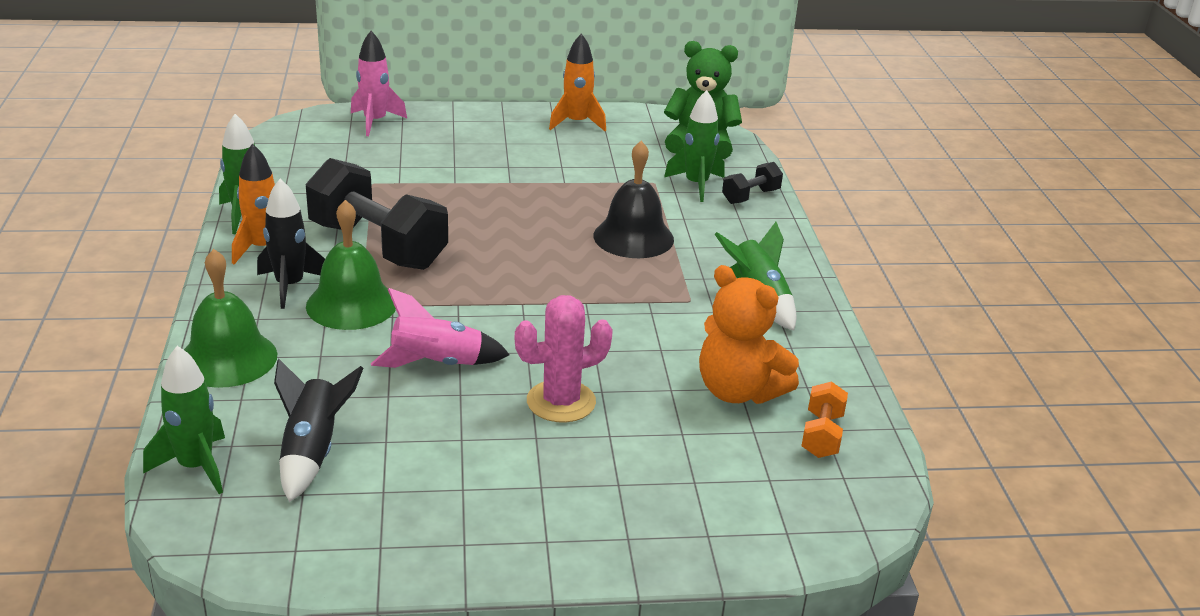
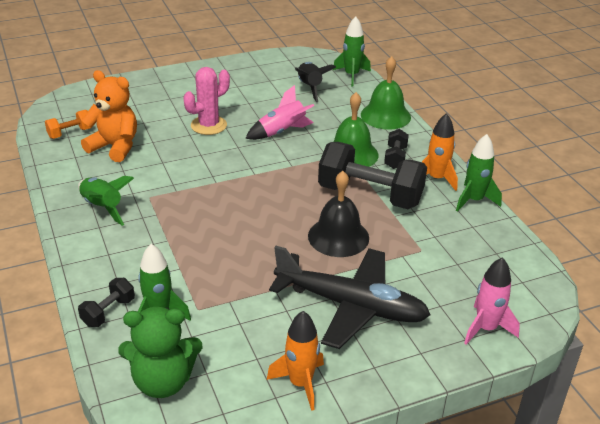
camera: 165 degrees right, 5 degrees up
(290, 286) = (395, 158): black rocket -> black dumbbell
(493, 158) = (350, 305): none -> black plane
(633, 237) = (200, 242): black bell -> black bell (338, 237)
(821, 435) = (70, 133): orange dumbbell -> orange dumbbell turned 60 degrees clockwise

